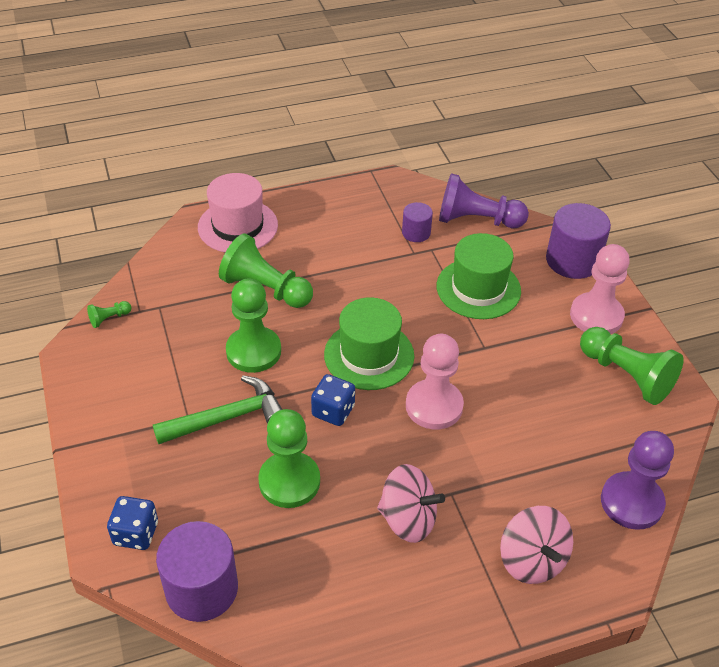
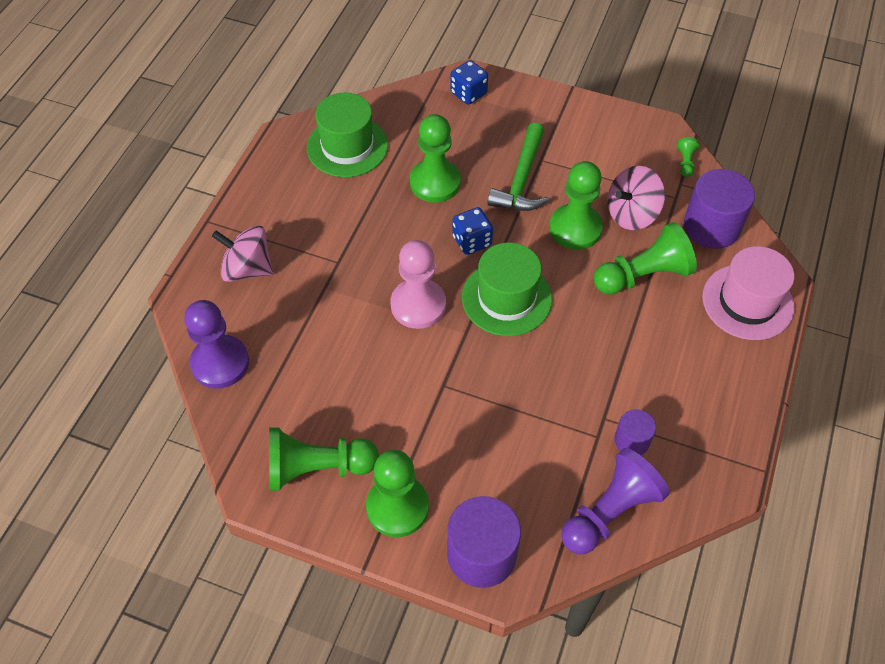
camera: 130 degrees right, 10 degrees up
(201, 589) = (400, 103): purple cylinder -> purple cylinder (711, 226)
(408, 519) = (344, 225): pink spinning top -> pink spinning top (631, 214)
(478, 288) = (514, 435): green hat -> green hat (347, 146)
(596, 316) = (397, 507): pink pawn -> green pawn

